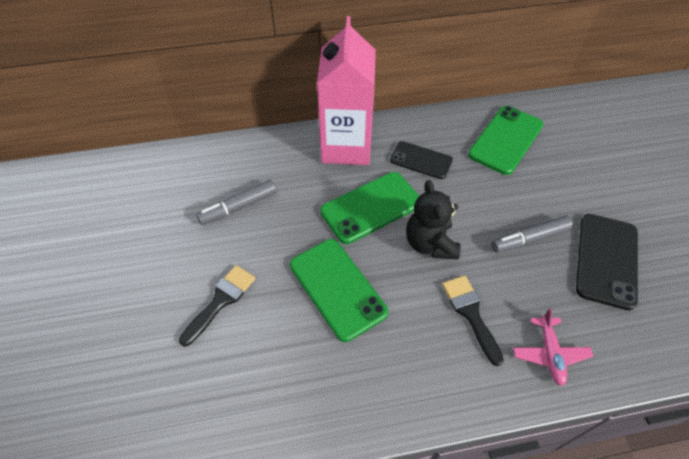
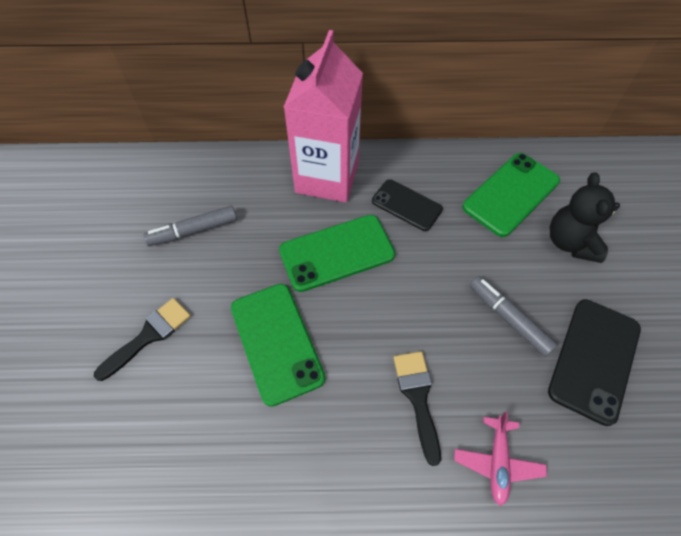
camera: 10 degrees right, 5 degrees up
(430, 243) = (392, 306): black teddy bear -> black teddy bear (570, 242)
(529, 238) = (509, 318): grey marker -> grey marker turned 60 degrees clockwise

